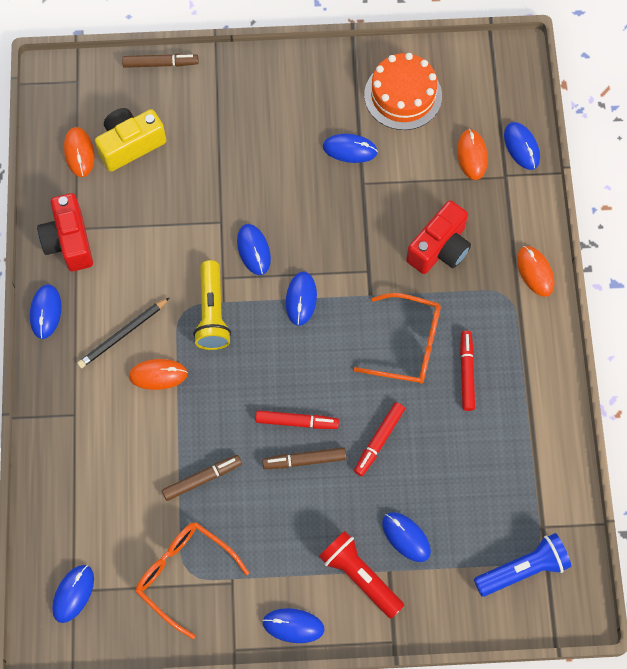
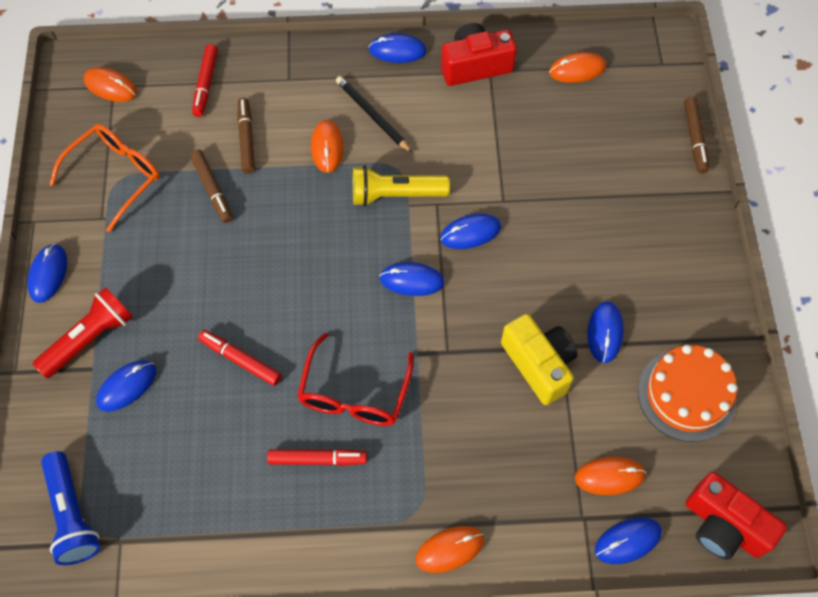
camera: 90 degrees right, 5 degrees down
(73, 594) = (110, 87): blue mouse -> orange mouse
(130, 145) = (591, 114): yellow camera -> yellow camera (539, 364)
(297, 422) = (268, 277): red marker -> red marker (205, 84)
(304, 460) = (224, 284): brown marker -> brown marker (246, 139)
(407, 345) = (354, 393): orange glasses -> red glasses
(440, 248) = (478, 433): red camera -> red camera (723, 526)

